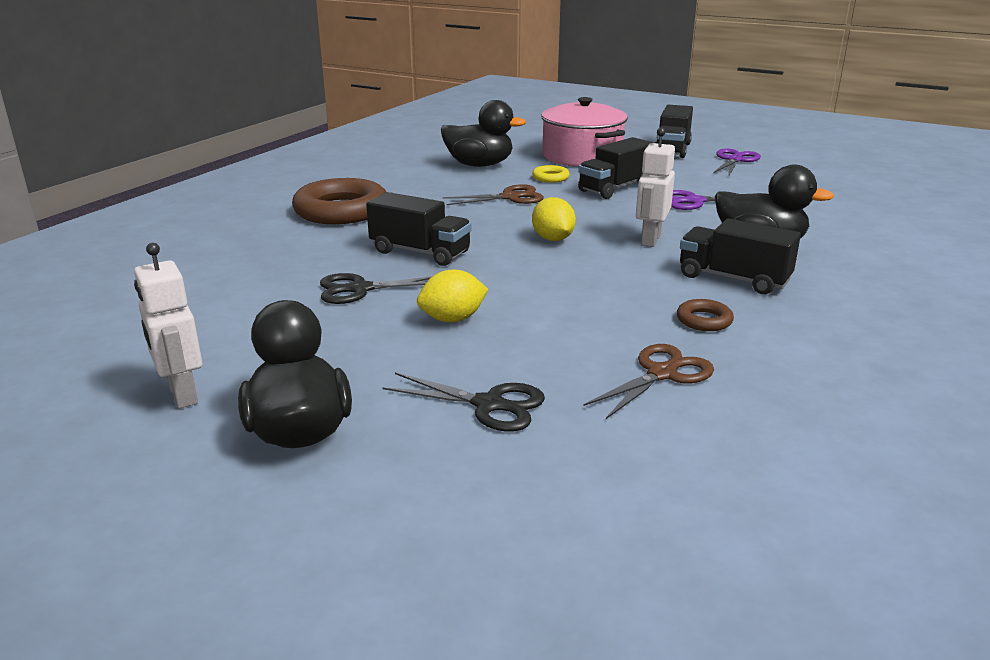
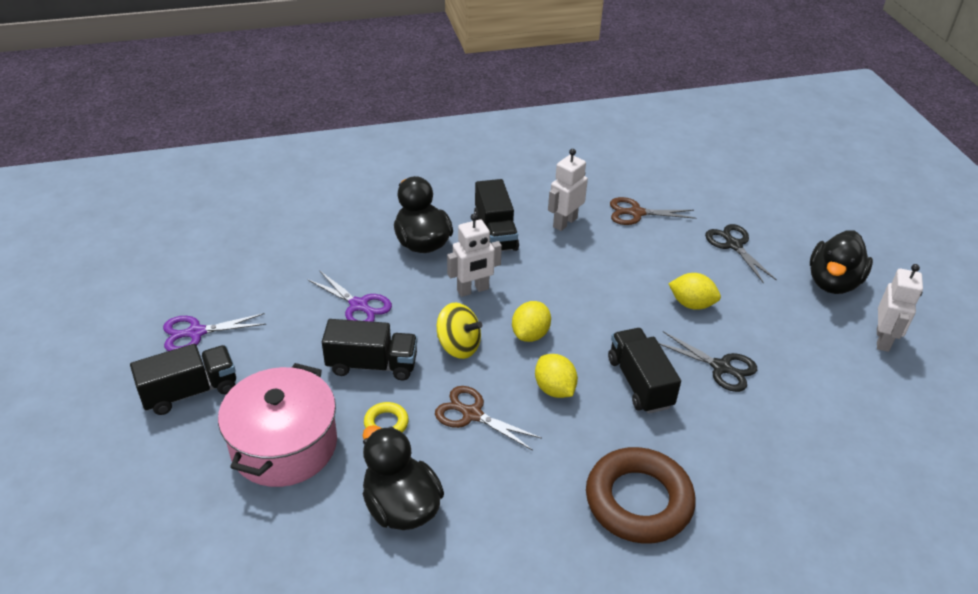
camera: 135 degrees left, 15 degrees up
(479, 225) = (554, 389): none -> yellow lemon
(586, 214) = (458, 346): none -> yellow spinning top
(704, 320) = (564, 222): brown ring -> white robot

